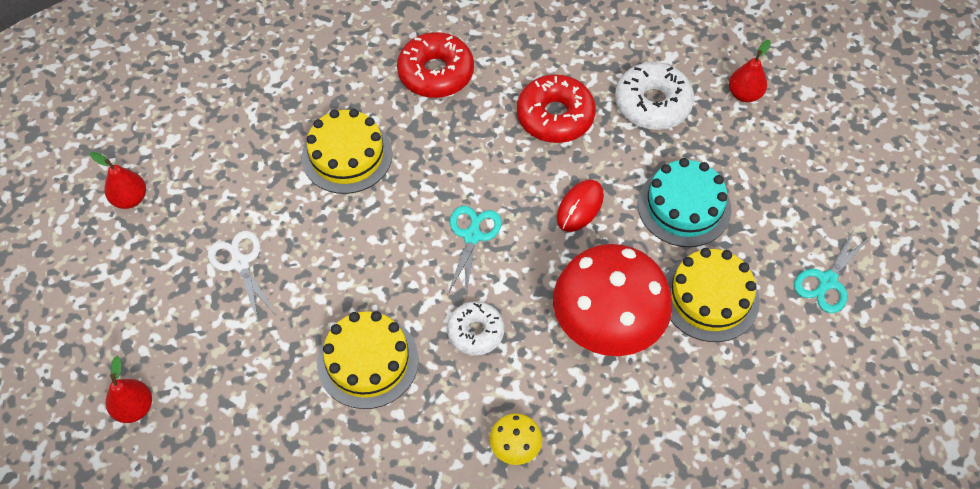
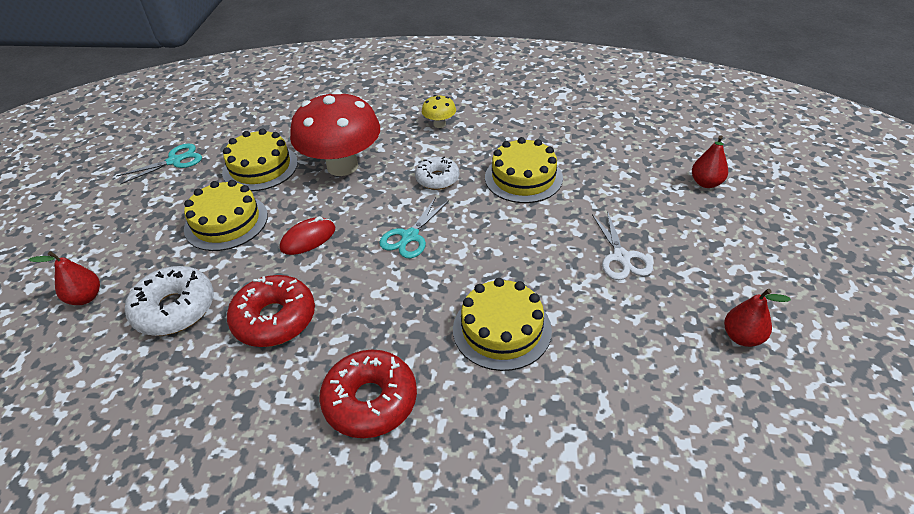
camera: 160 degrees left, 15 degrees down
(684, 206) = (226, 222): turquoise cake -> yellow cake

